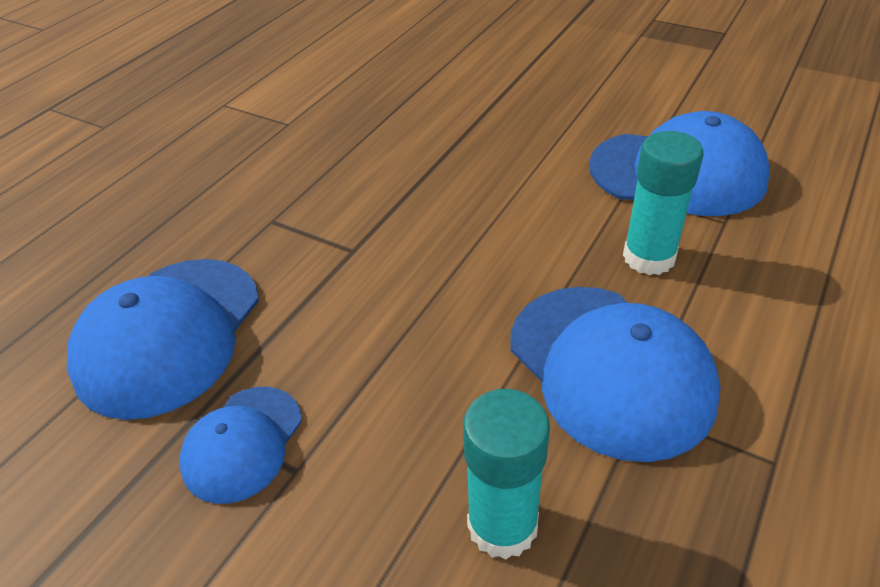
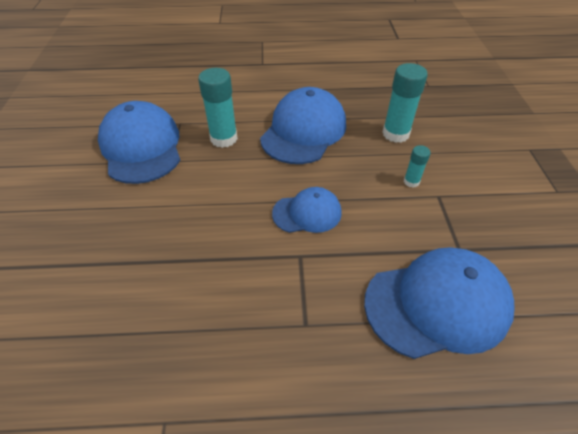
camera: 125 degrees left, 5 degrees up
(242, 443) = (449, 221): blue cap -> blue cap (307, 213)
(358, 452) = (411, 181): none -> turquoise glue stick

